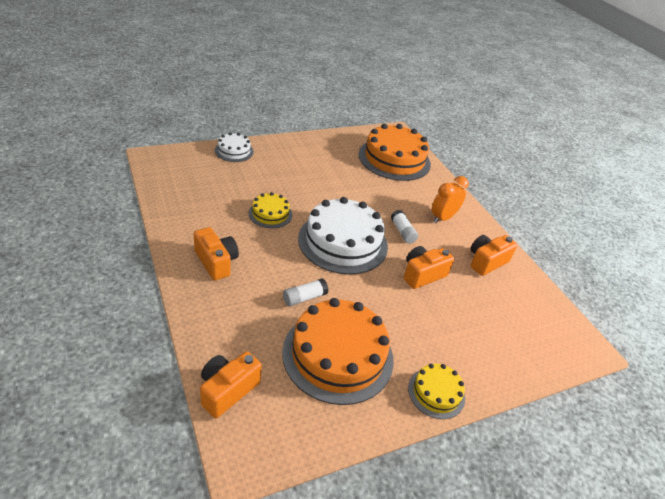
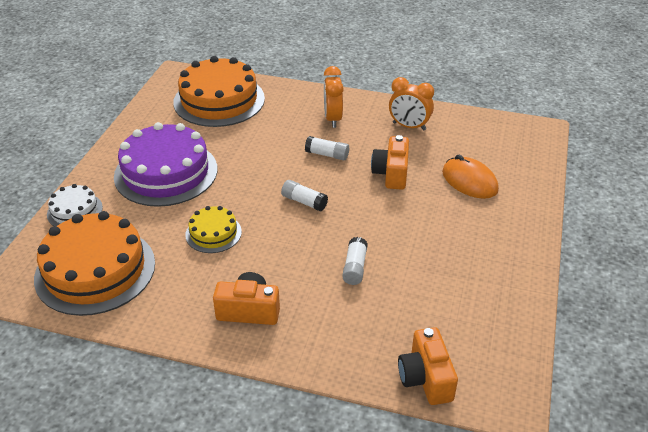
camera: 45 degrees left, 0 degrees up
(303, 169) = (166, 172): none -> purple cake
(338, 355) = (440, 280): orange cake -> orange cake (95, 270)
(343, 242) = (304, 202): white cake -> white glue stick
(436, 392) = (522, 240): yellow cake -> none
(468, 326) = (469, 181): none -> orange mouse
(486, 262) = (409, 126): orange camera -> orange clock

